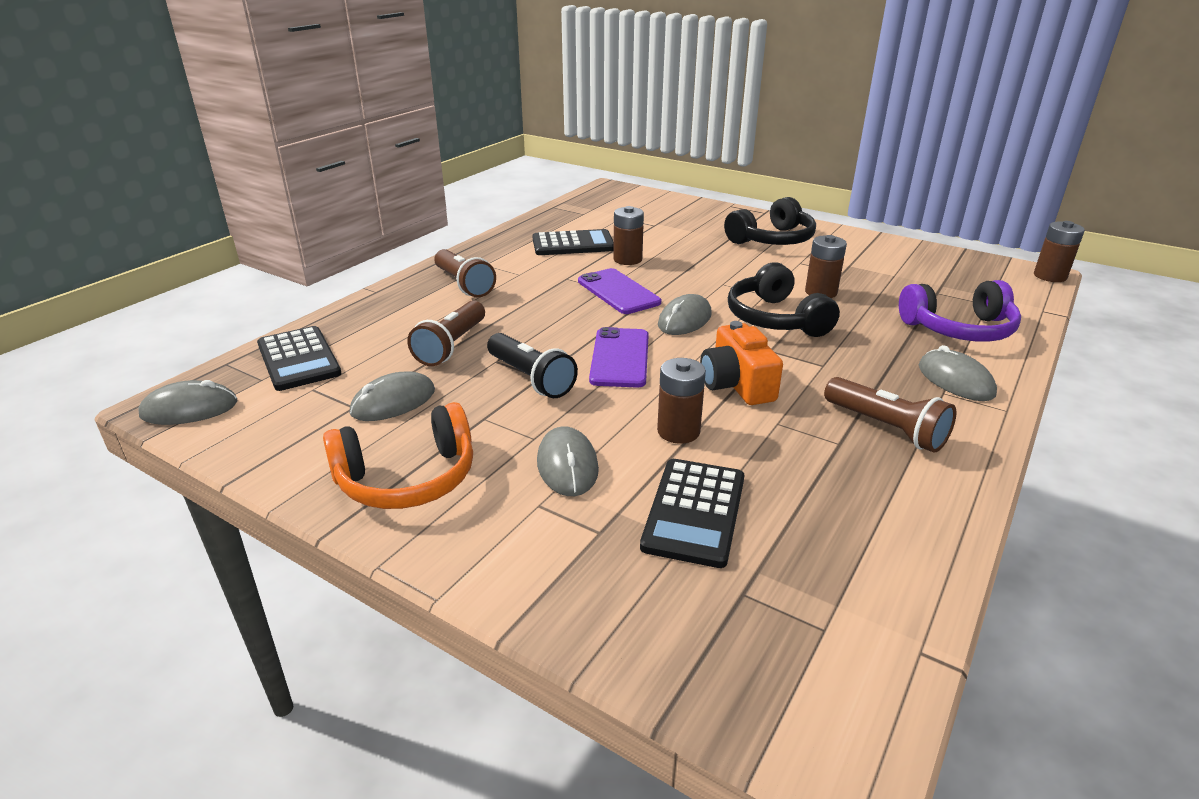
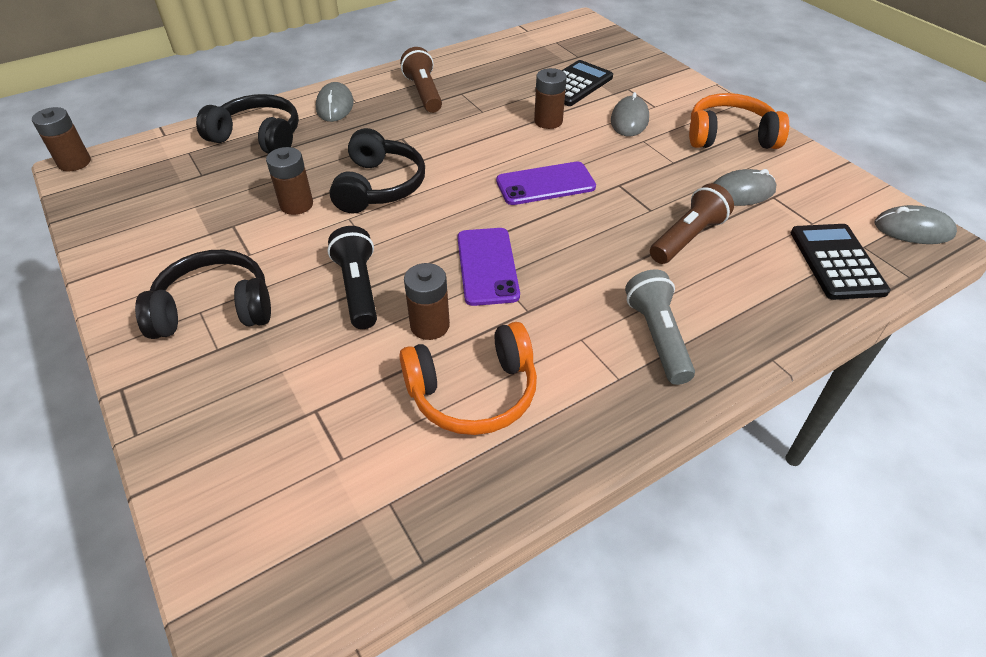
camera: 155 degrees left, 15 degrees up
(464, 284) = (657, 337): brown flashlight -> grey flashlight
(531, 378) = (627, 184): black flashlight -> black flashlight (358, 289)
(573, 244) = (473, 392): black calculator -> orange headphones
(620, 358) = (545, 184): purple phone -> purple phone turned 45 degrees clockwise
(684, 320) = (457, 208): grey mouse -> none
(737, 384) = (479, 140): orange camera -> none
(959, 329) = (258, 137): purple headphones -> black headphones

